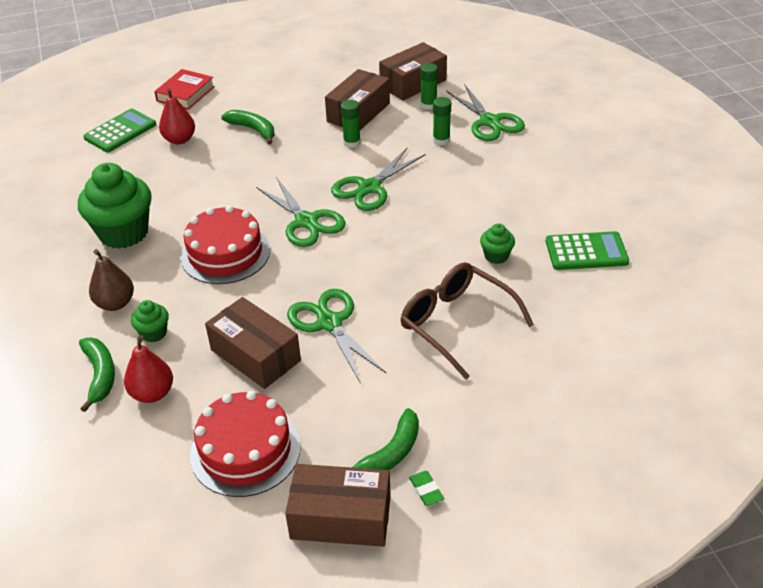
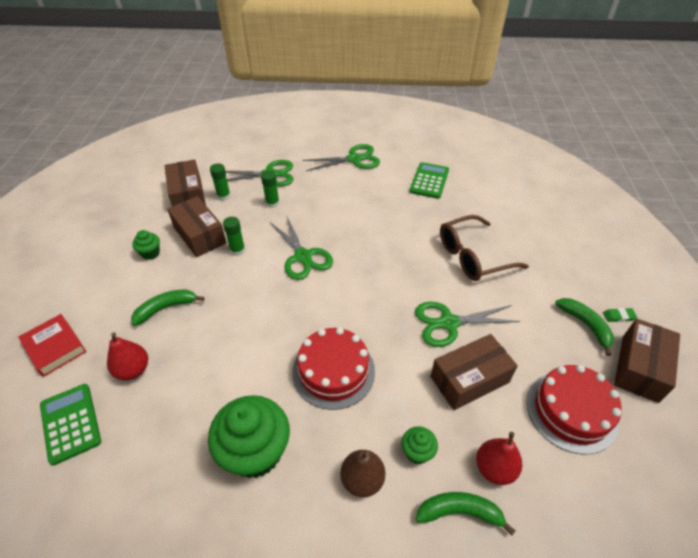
camera: 70 degrees left, 5 degrees up
(306, 221) = (322, 305): green scissors -> green scissors (354, 159)
(496, 256) = (415, 218): green cupcake -> green cupcake (150, 253)

